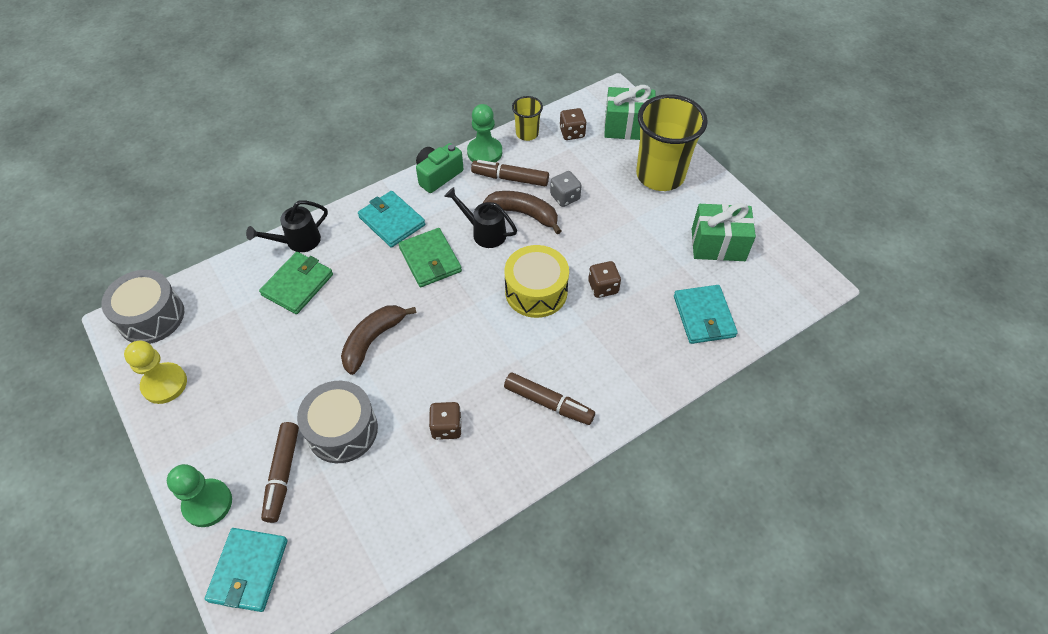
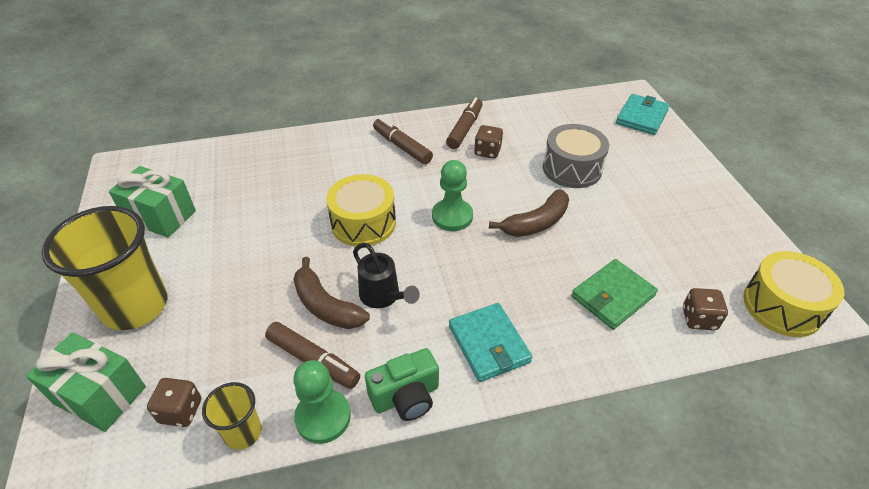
camera: 160 degrees left, 10 degrees down
(151, 317) = (782, 306): grey drum -> yellow drum
(164, 384) = (742, 237): yellow pawn -> none
(207, 503) = (678, 152): green pawn -> green pawn (452, 216)
(283, 474) = (621, 155): brown marker -> brown marker (465, 128)
(298, 241) = (613, 351): black watering can -> none
(430, 260) = (457, 283): green wallet -> none
(565, 197) = (265, 312): grey dice -> none
(603, 287) = (299, 210): brown dice -> brown dice (699, 319)
(703, 316) = (235, 168): turquoise wallet -> none

